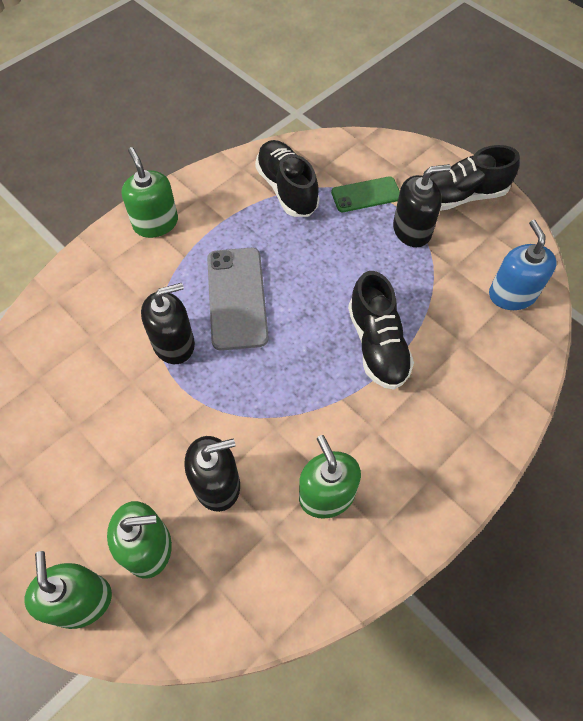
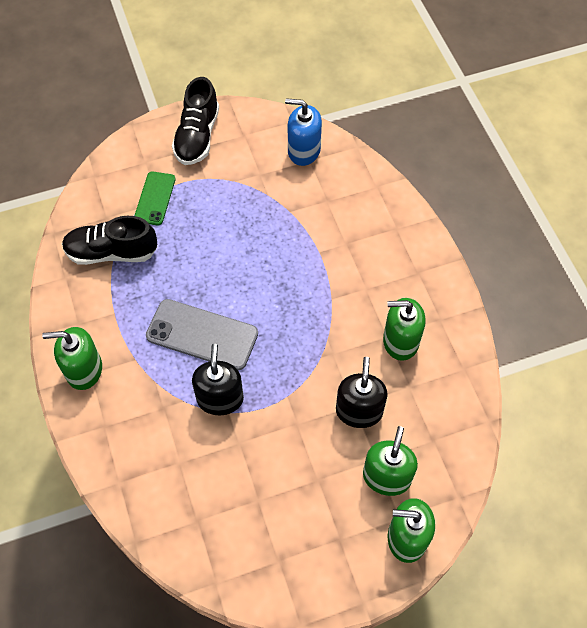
camera: 65 degrees left, 0 degrees up
(377, 344) = (298, 255): black shoe -> none
(412, 230) = (210, 184): black soap dispenser -> none

